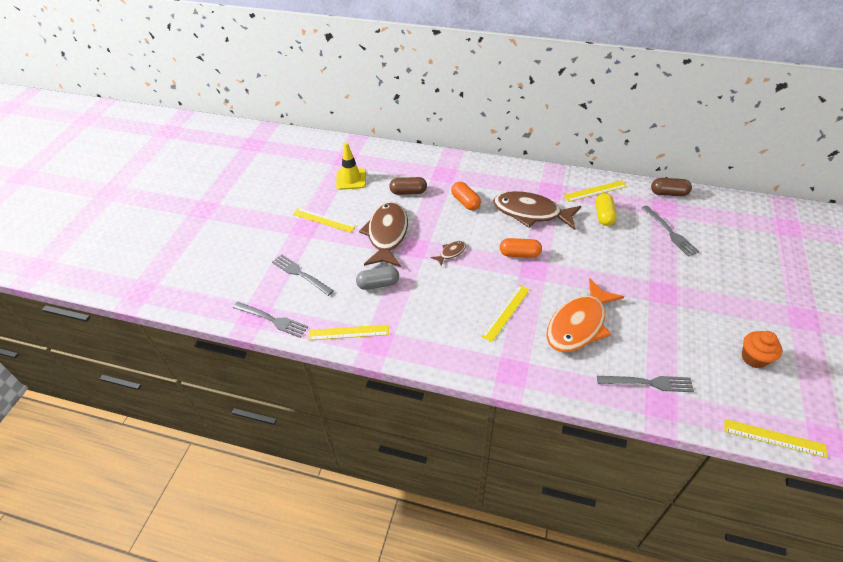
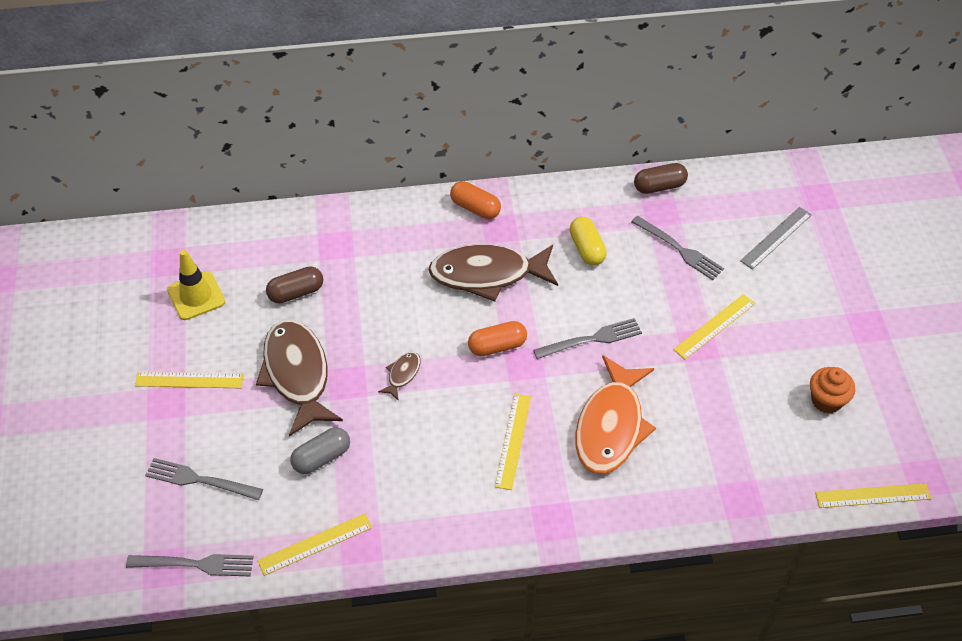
camera: 25 degrees left, 5 degrees up
(465, 202) = (388, 284): orange capsule -> orange capsule (475, 208)
(595, 191) = (562, 211): yellow ruler -> yellow ruler (714, 326)
(648, 383) = (719, 477): grey fork -> grey fork (592, 339)
(746, 243) = (776, 237): none -> grey ruler

